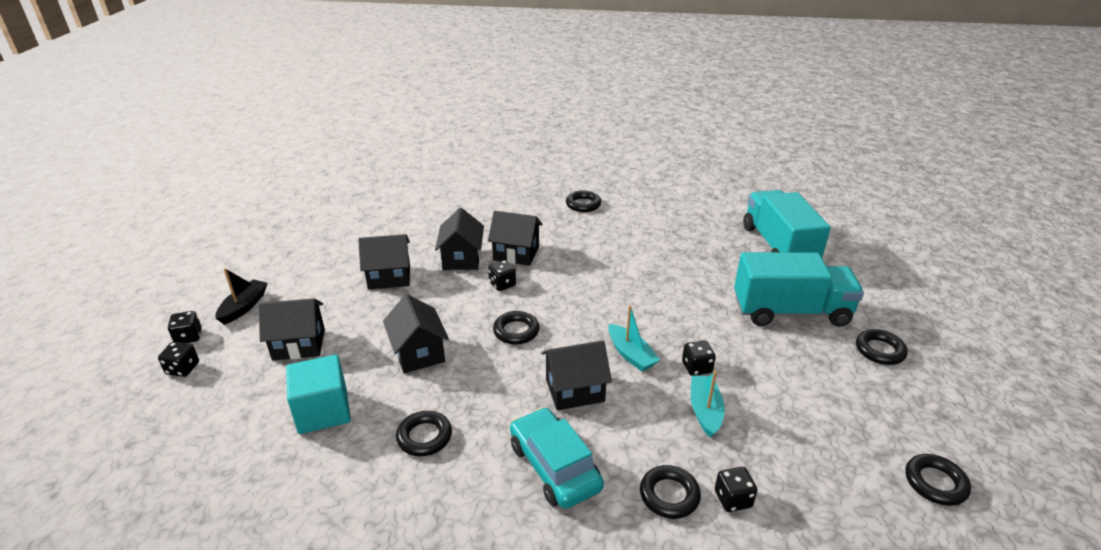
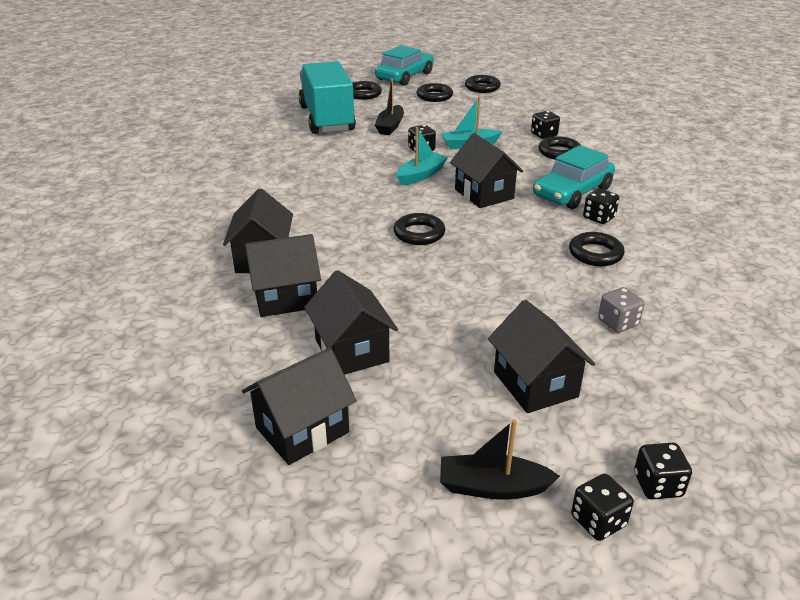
camera: 105 degrees left, 0 degrees up
(323, 411) = (618, 323): turquoise cube -> grey dice
(418, 353) = (490, 285): black house -> black house (302, 430)
(502, 284) = (336, 256): black dice -> black dice (599, 218)
(583, 204) = (125, 229): black ring -> black ring (434, 96)
(767, 355) = (390, 126): none -> black boat
(778, 246) = (220, 123): turquoise truck -> none
(966, 402) = (404, 76): none -> turquoise car

